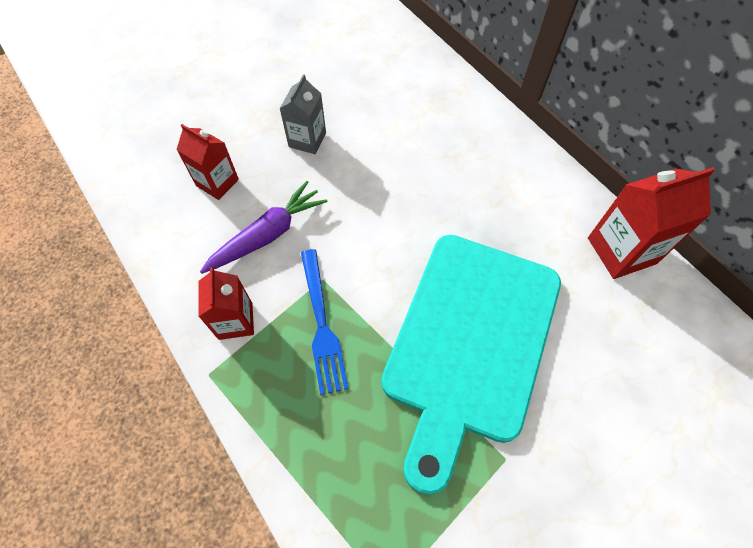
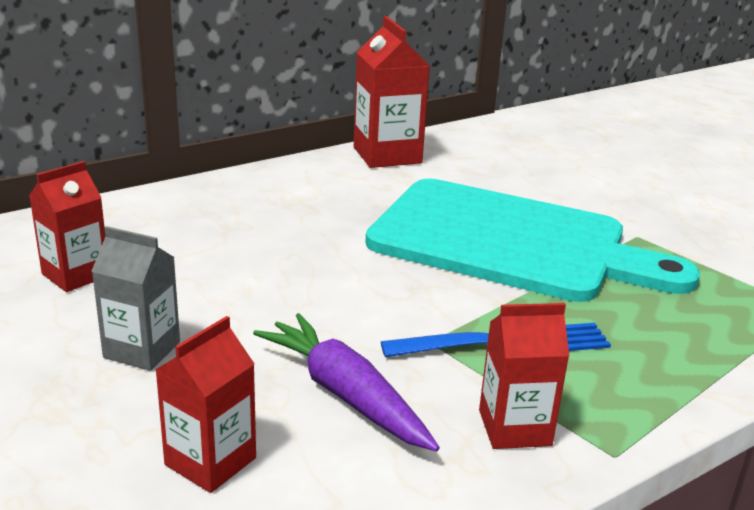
camera: 90 degrees left, 35 degrees down
(380, 96) = (76, 275): none -> red carton

